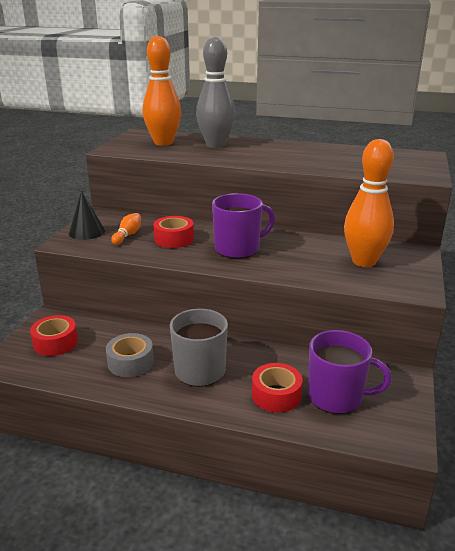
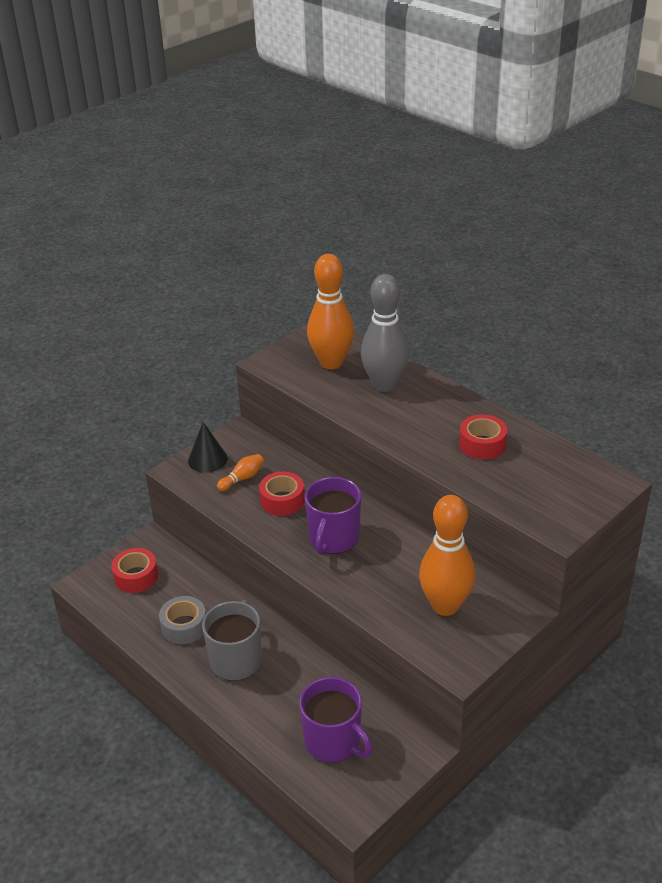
camera: 30 degrees right, 10 degrees up
(238, 249) = (333, 538): purple mug -> purple mug turned 105 degrees clockwise
(276, 395) = (281, 716): red tape -> red tape (482, 444)

